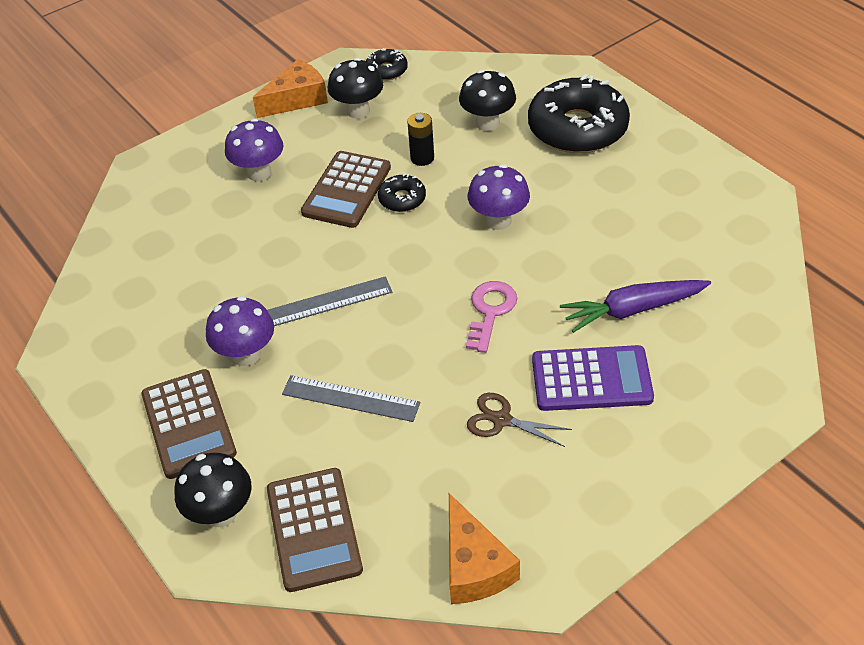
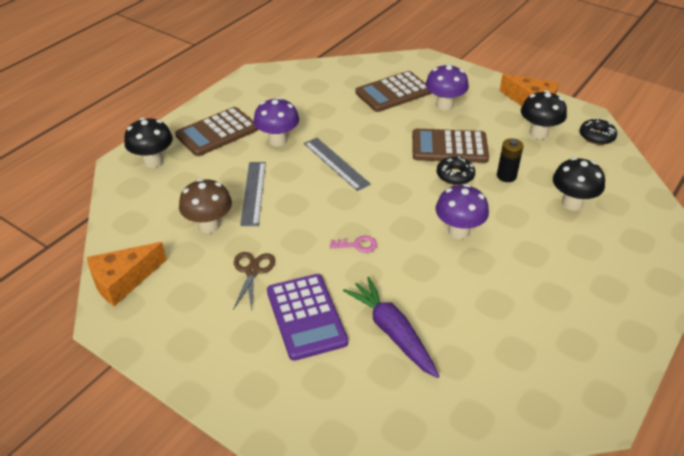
camera: 70 degrees right, 5 degrees down
(314, 529) = (145, 201): brown calculator -> brown calculator (393, 92)
(398, 456) = (209, 225): none -> brown mushroom
(490, 311) = (357, 245): pink key -> pink key, size x0.63
(577, 128) = (604, 260): black donut -> none

